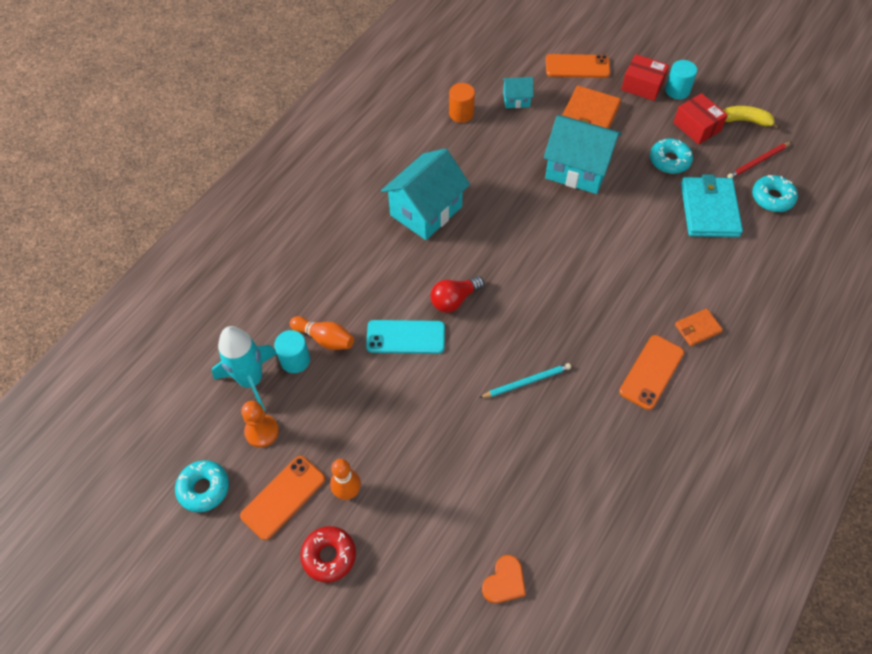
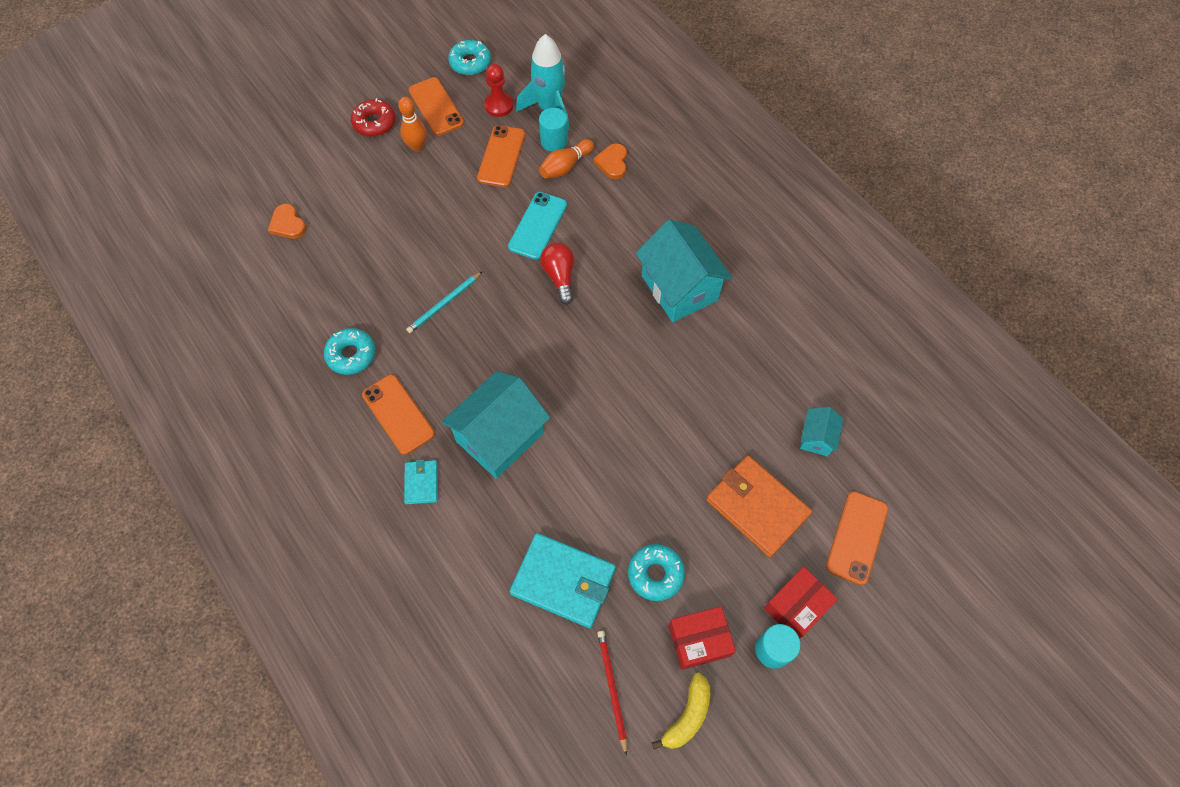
camera: 110 degrees right, 5 degrees up
(262, 431) = (499, 105): orange pawn -> red pawn
(305, 301) = (612, 162): none -> orange heart
(332, 401) = (501, 156): none -> orange phone
(461, 114) = (811, 369): orange cylinder -> none
(527, 382) = (444, 304): turquoise pencil -> turquoise pencil turned 45 degrees clockwise
(577, 169) = (680, 460): turquoise house -> turquoise house (500, 437)
(697, 328) = (421, 483): orange wallet -> turquoise wallet
(772, 198) = (549, 671): turquoise donut -> turquoise donut (351, 355)

